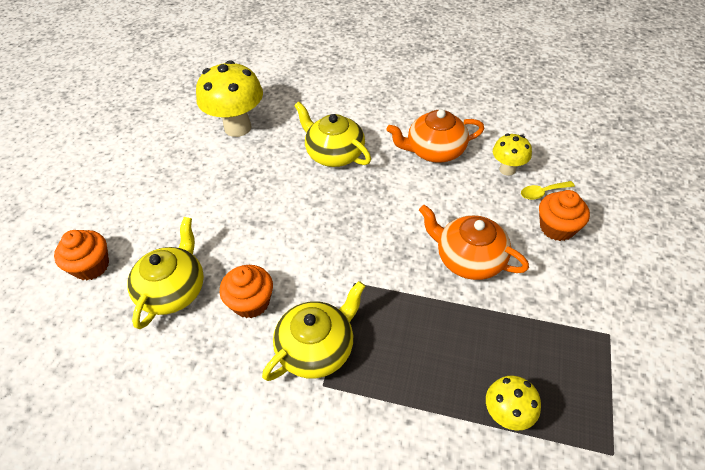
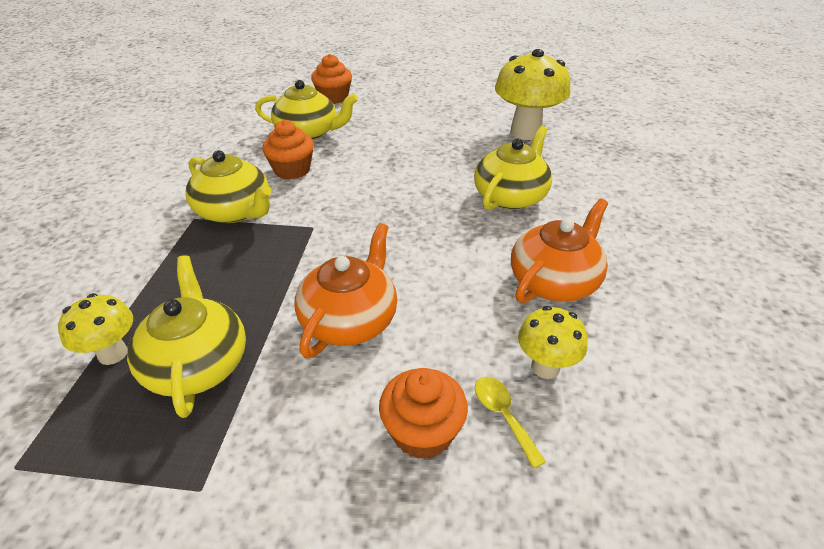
camera: 80 degrees right, 10 degrees down
(434, 150) = (554, 281): orange teapot -> orange teapot turned 60 degrees clockwise
(513, 351) = (197, 363): none -> yellow teapot

